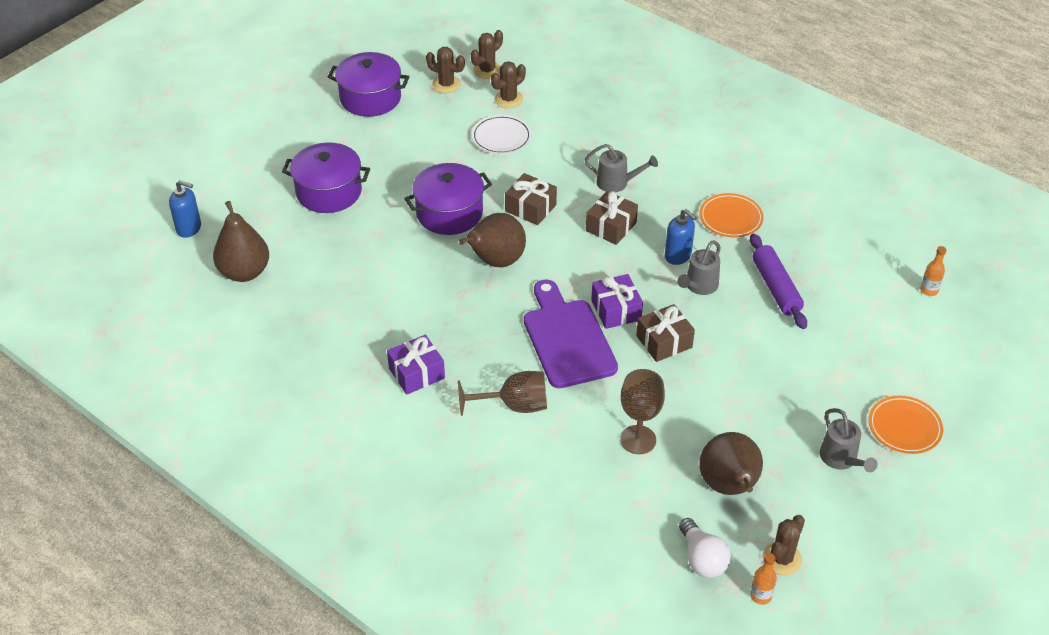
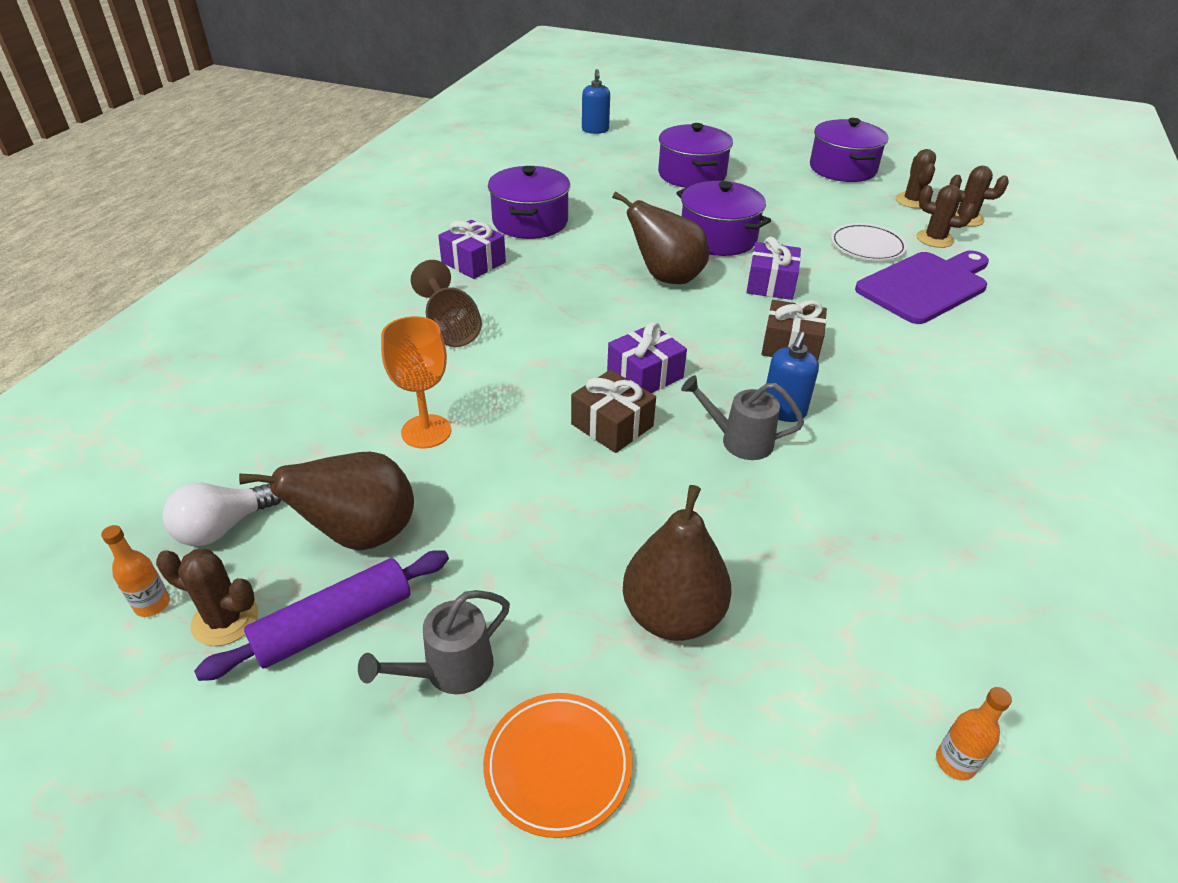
camera: 70 degrees right, 5 degrees down
(244, 272) = (559, 160): brown pear -> brown pear (672, 616)
(362, 321) = (530, 221): none -> purple pot
(530, 208) = (771, 284): brown gift -> purple gift
(567, 339) = (573, 346): purple cutting board -> purple cutting board (925, 286)
(617, 183) = (875, 337): grey watering can -> none
(638, 440) = (426, 431): brown goblet -> orange goblet
(730, 218) = (905, 450): orange plate -> none
(776, 287) = (795, 524): purple rolling pin -> purple rolling pin (334, 624)

